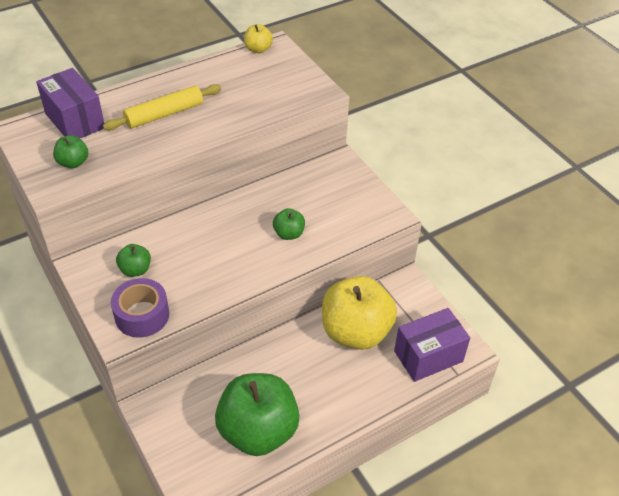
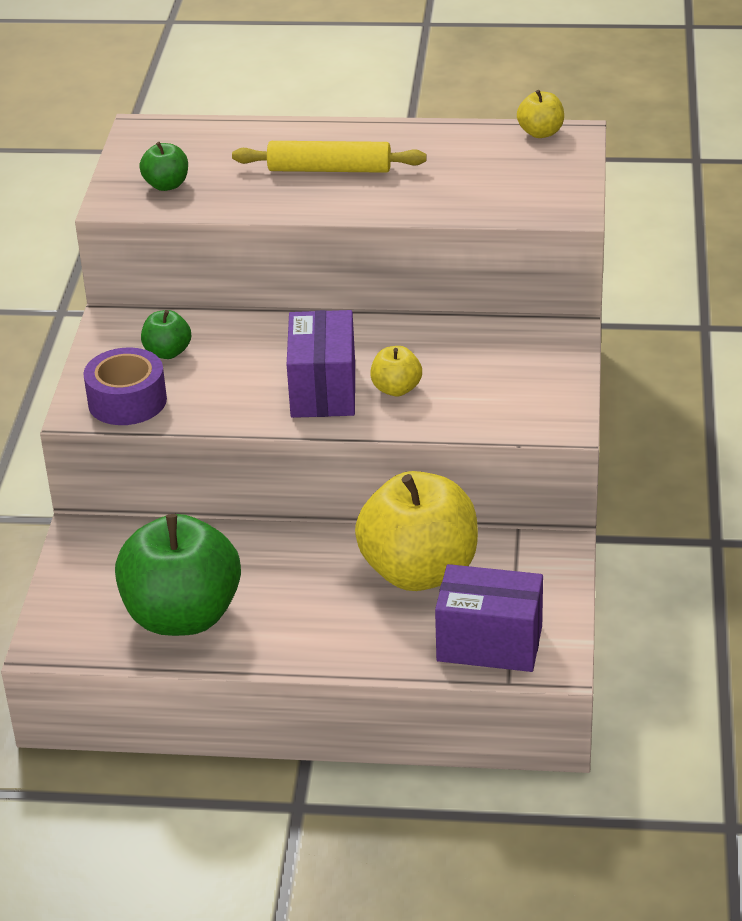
camera: 40 degrees right, 10 degrees down
(75, 121) = (215, 141): purple box -> purple box (323, 390)
(289, 234) = (396, 389): green apple -> yellow apple

